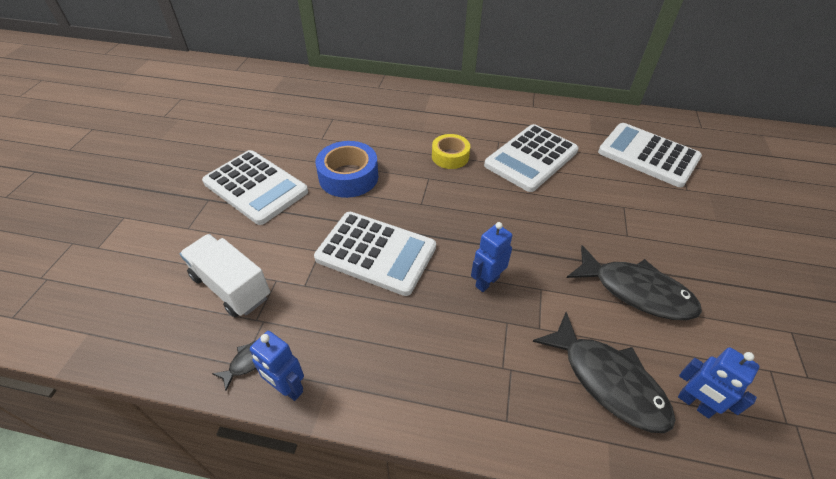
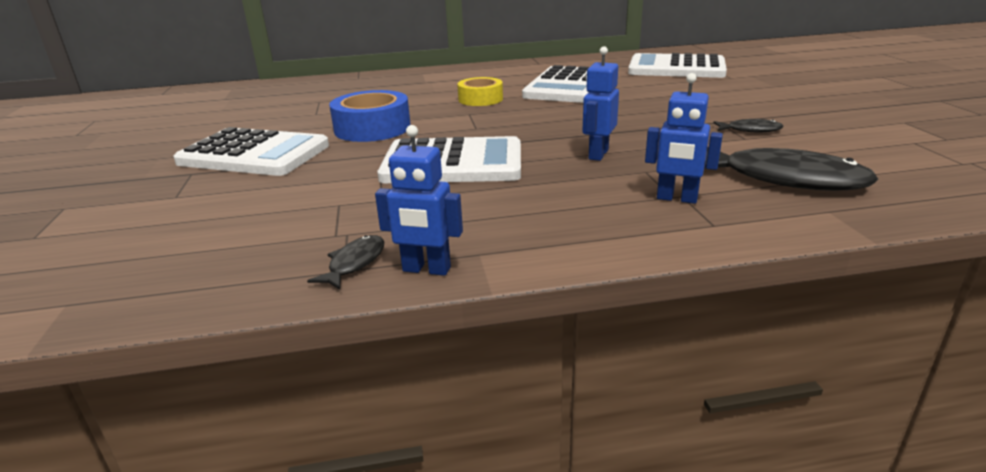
camera: 20 degrees left, 20 degrees down
(231, 287) = (278, 221): white truck -> none
(636, 291) = (750, 130): black fish -> black fish, size x0.46
(694, 404) = (876, 172): blue robot -> blue robot (676, 199)

